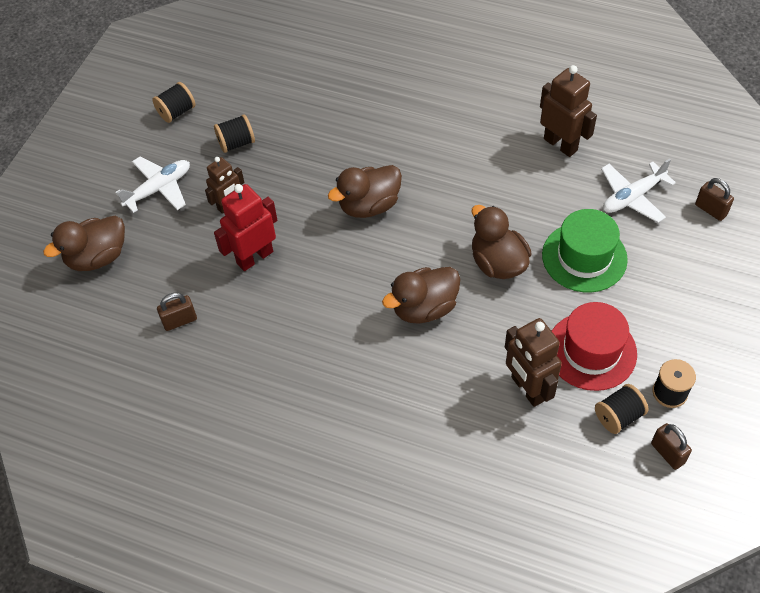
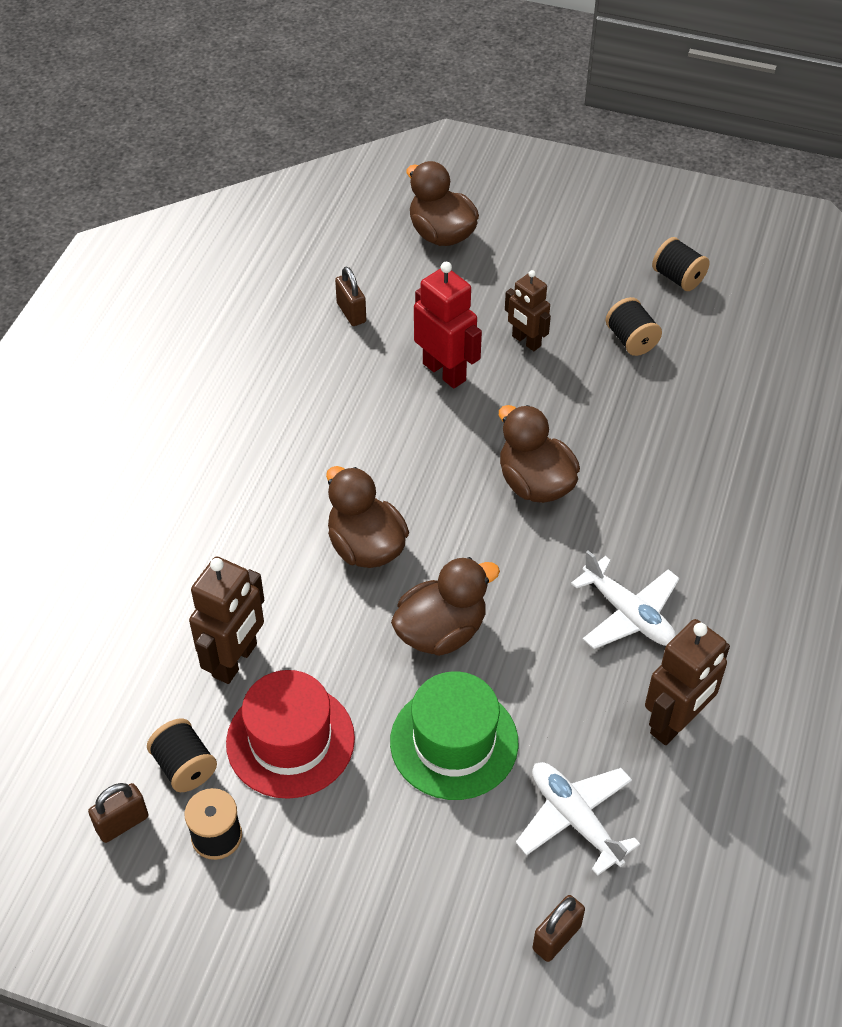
camera: 85 degrees right, 5 degrees down
(158, 189) = (547, 274): white plane -> white plane (628, 614)
(527, 389) = (235, 660): brown robot -> brown robot turned 150 degrees clockwise

